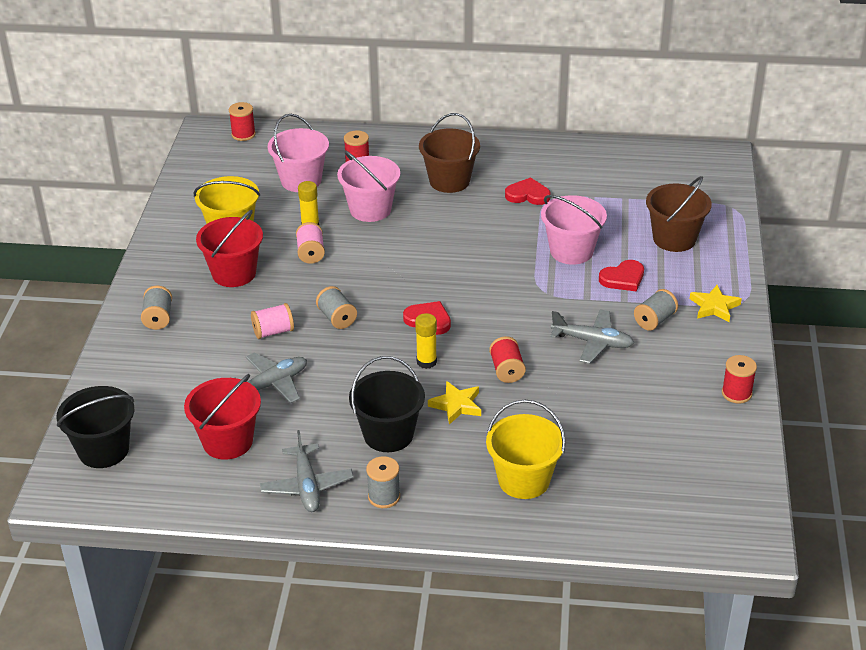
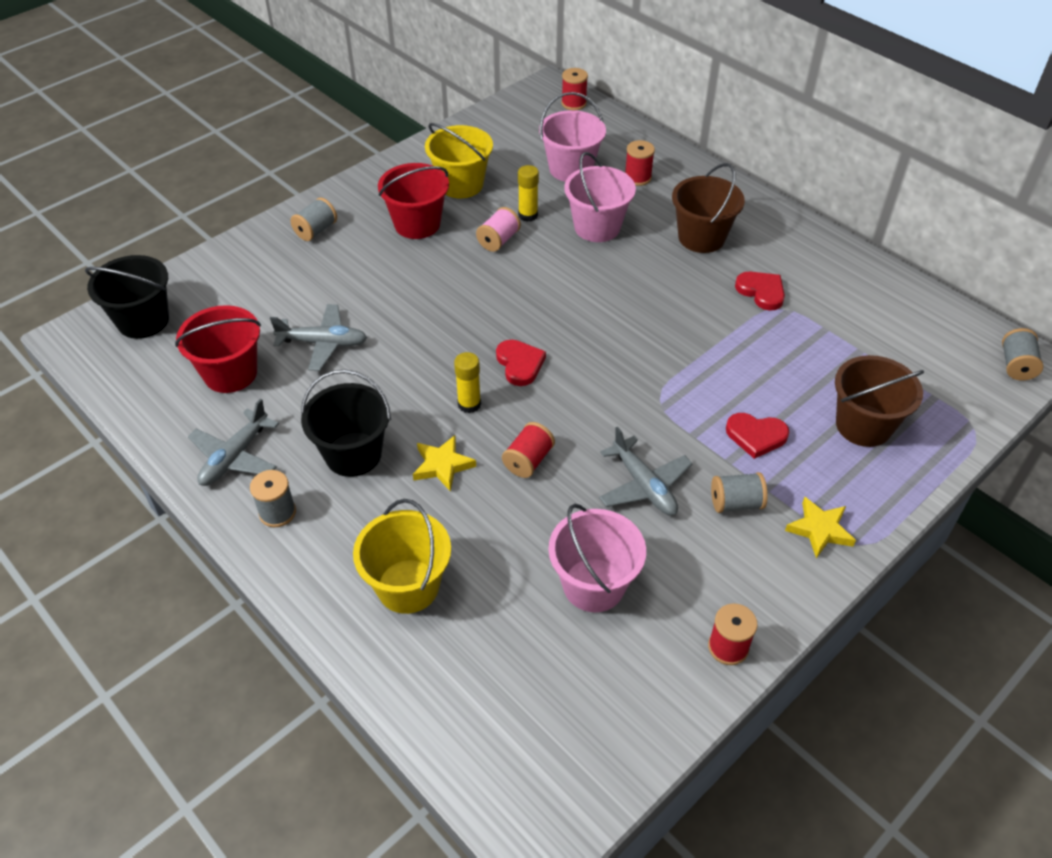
camera: 40 degrees right, 10 degrees up
(273, 332) = (383, 295): pink spool -> none
(337, 318) = (446, 314): grey spool -> grey spool (1016, 365)
(571, 251) = (736, 375): pink bucket -> pink bucket (593, 585)

